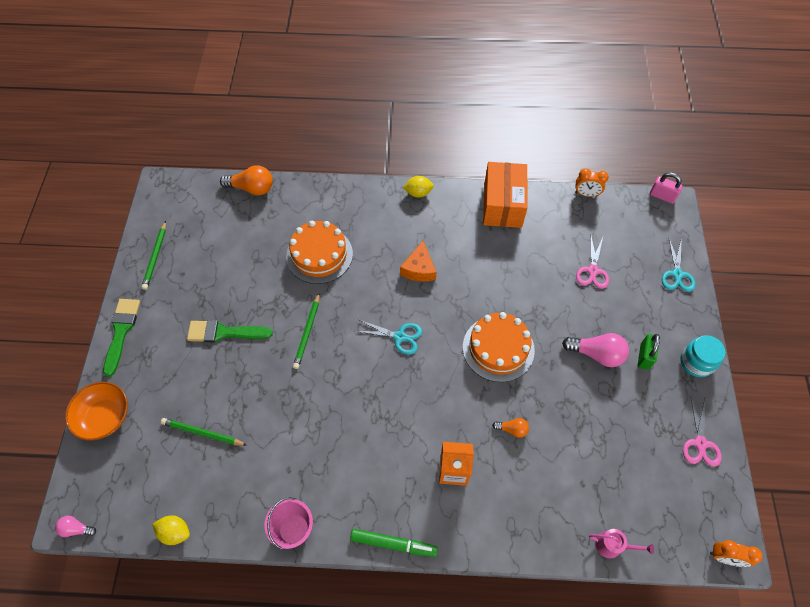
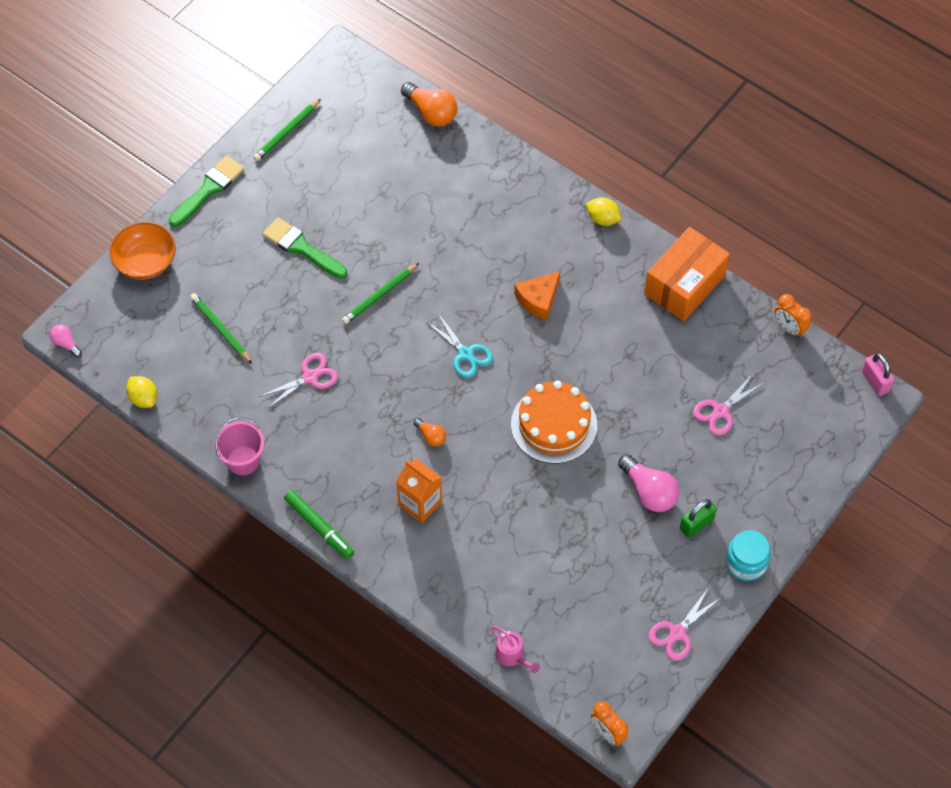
camera: 35 degrees right, 0 degrees up
(299, 426) = (310, 377): none -> pink scissors
(319, 255) = (448, 225): orange cake -> none
(512, 429) = (504, 504): orange light bulb -> orange light bulb (431, 436)
(677, 274) = (810, 470): turquoise scissors -> none

